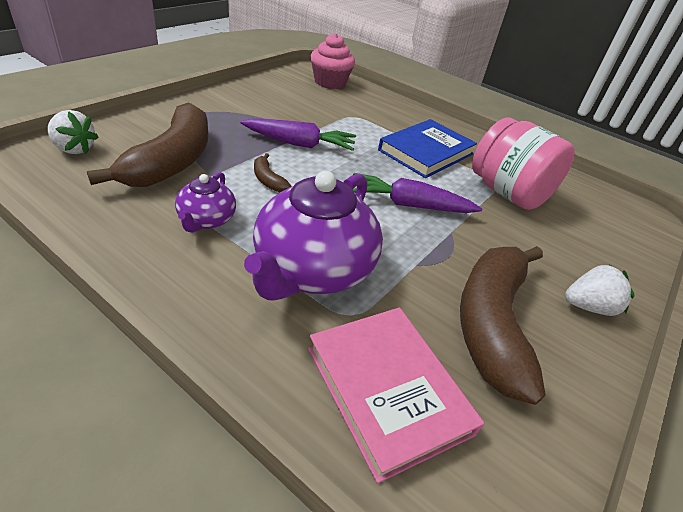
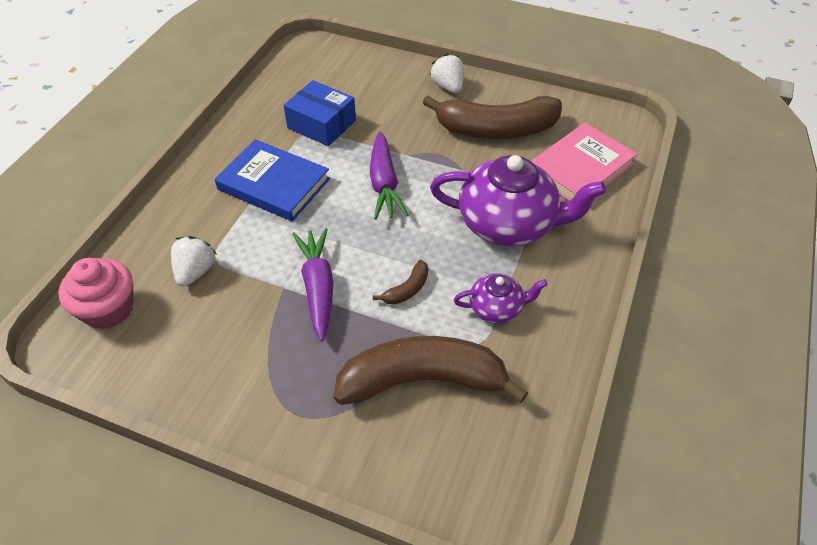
camera: 100 degrees left, 10 degrees up
(74, 149) = (457, 484): white strawberry -> white strawberry (195, 271)
(507, 193) = (321, 124): pink jar -> blue box

